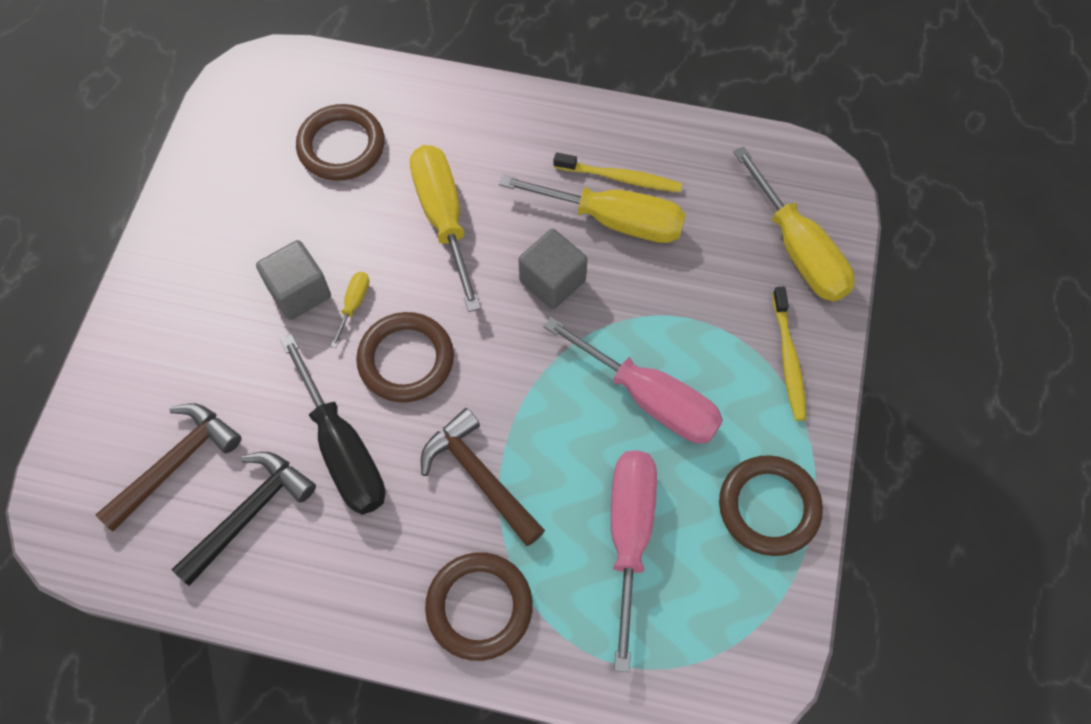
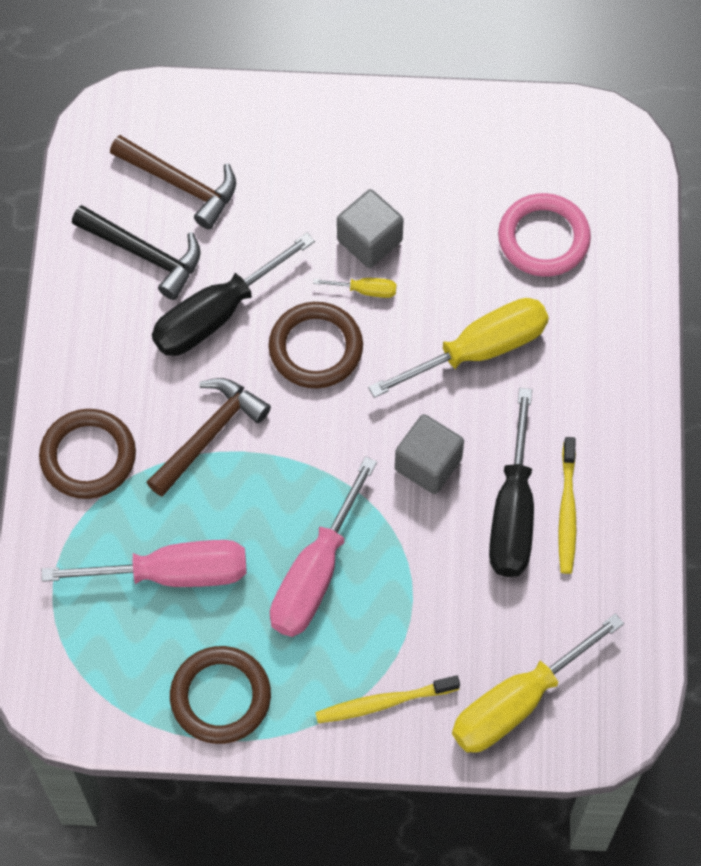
camera: 80 degrees right, 0 degrees up
(341, 146) = (543, 238): brown ring -> pink ring
(613, 220) = (512, 512): yellow screwdriver -> black screwdriver

